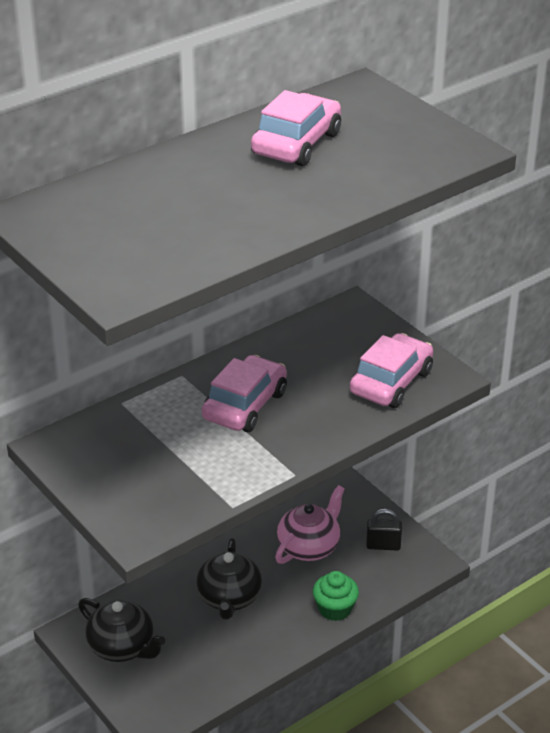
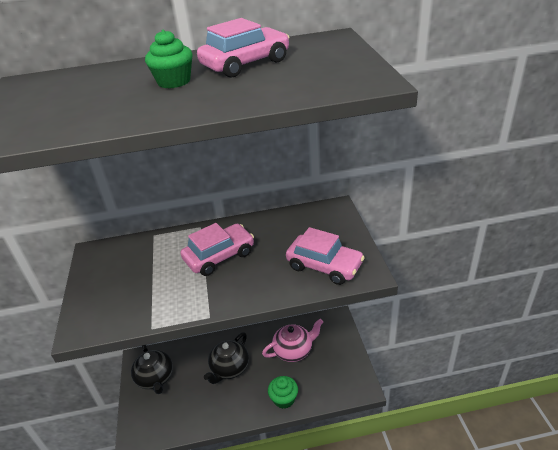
camera: 30 degrees right, 0 degrees up
(238, 182) = (174, 82): none -> green cupcake
(383, 545) = (338, 365): black padlock -> none
(391, 382) = (324, 266): pink car -> pink car turned 60 degrees clockwise

